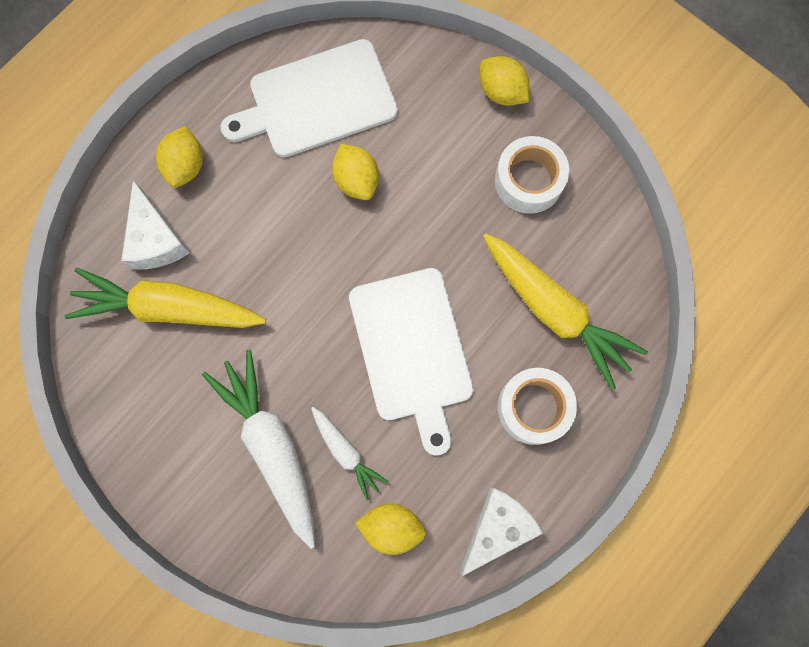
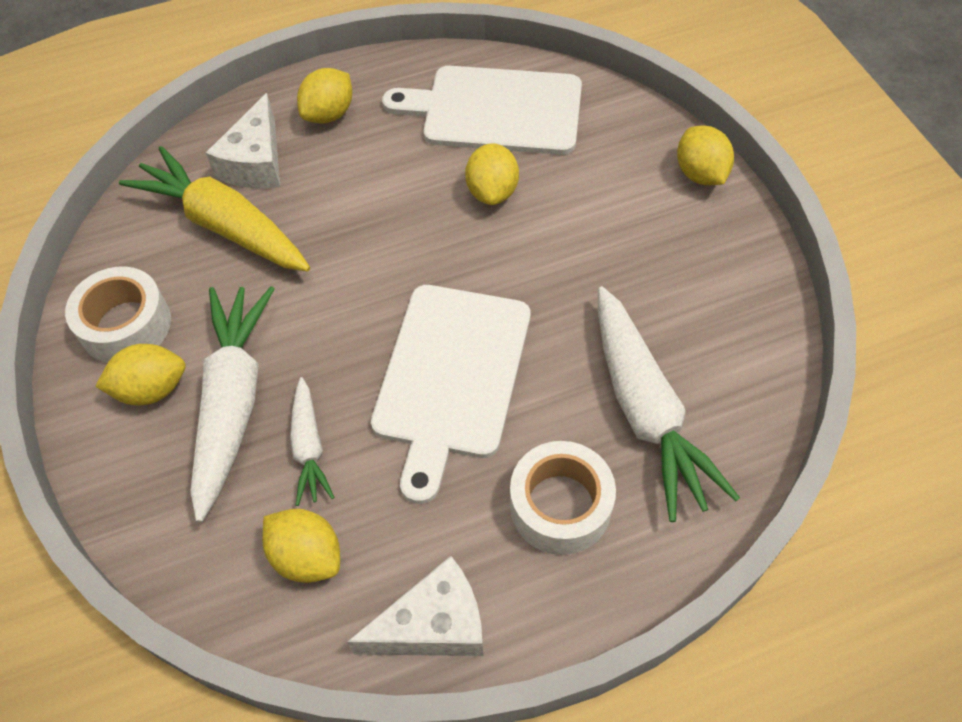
camera: 30 degrees right, 20 degrees down
(206, 467) = (152, 389): none -> yellow lemon
(528, 180) = (686, 267): white tape -> white tape (126, 325)
(554, 311) = (645, 411): yellow carrot -> white carrot

